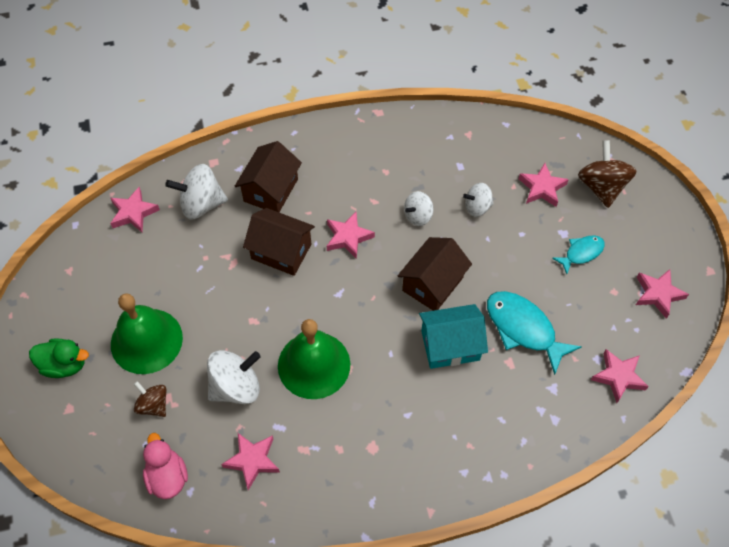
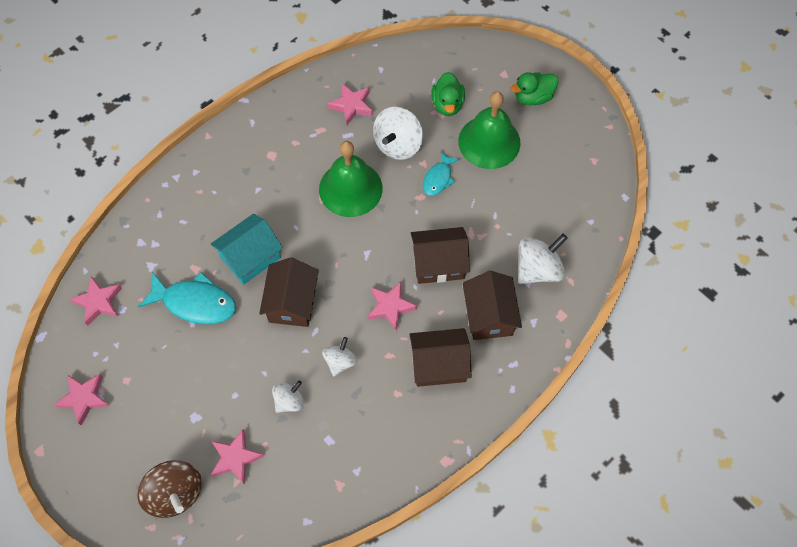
camera: 150 degrees right, 5 degrees up
(133, 213) = (587, 231): pink star -> none
(153, 405) = (447, 104): brown spinning top -> green duck
(167, 477) = (402, 69): pink duck -> none
(338, 175) = (439, 365): none -> brown house
(581, 253) = (170, 404): turquoise fish -> turquoise fish (438, 178)

